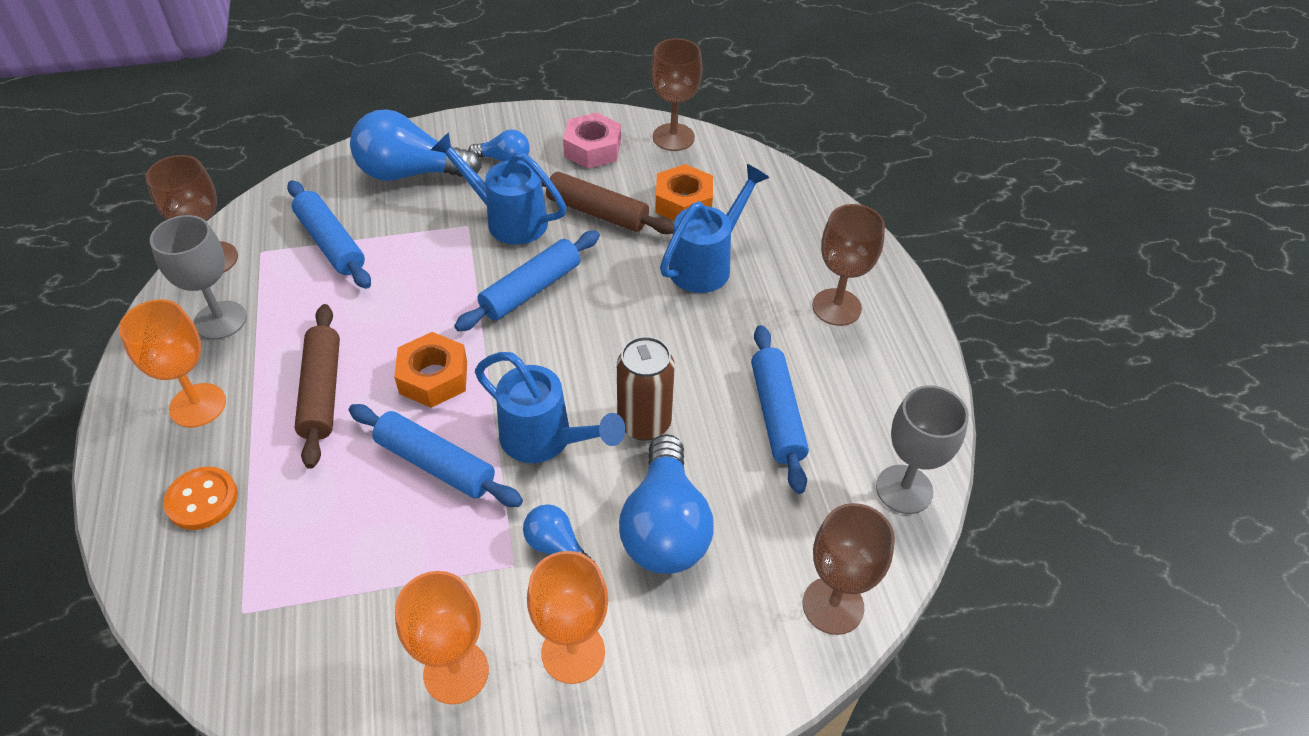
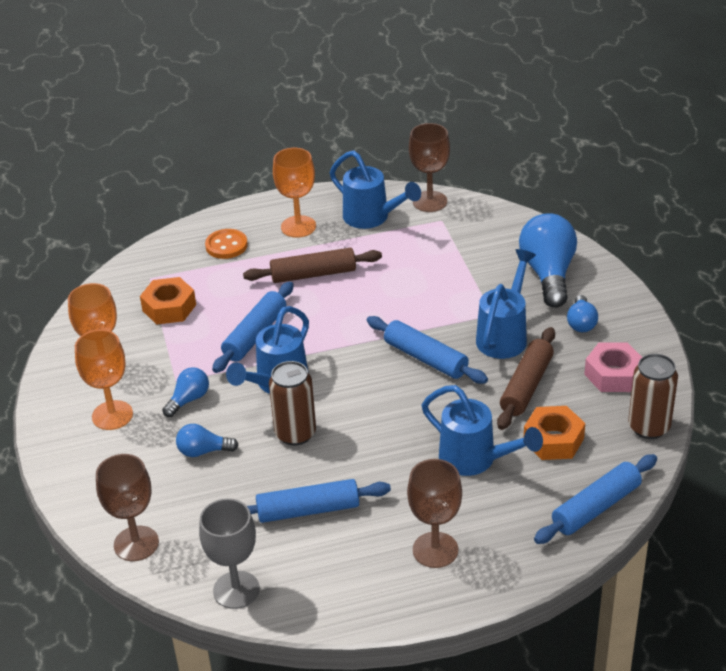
camera: 90 degrees right, 10 degrees down
(220, 320) = (372, 218): grey goblet -> blue watering can
(331, 243) = (457, 250): blue rolling pin -> blue rolling pin (596, 507)
(433, 377) = (330, 322): orange nut -> orange nut (169, 308)
(665, 527) = (203, 451): blue light bulb -> blue light bulb, size x0.51
(673, 137) = (649, 427): brown goblet -> brown can

